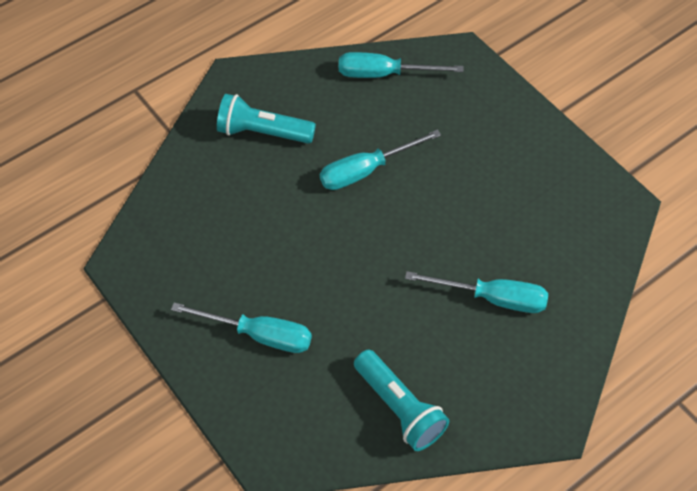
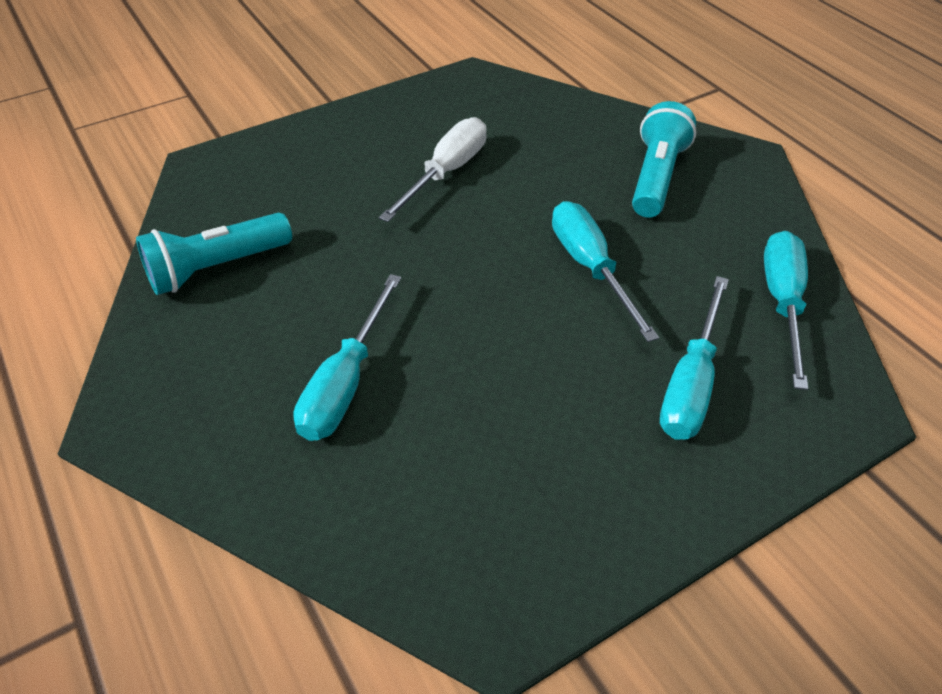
camera: 95 degrees right, 10 degrees down
(259, 335) = (356, 163): turquoise screwdriver -> turquoise screwdriver (691, 383)
(267, 267) = (446, 172): none -> white screwdriver

